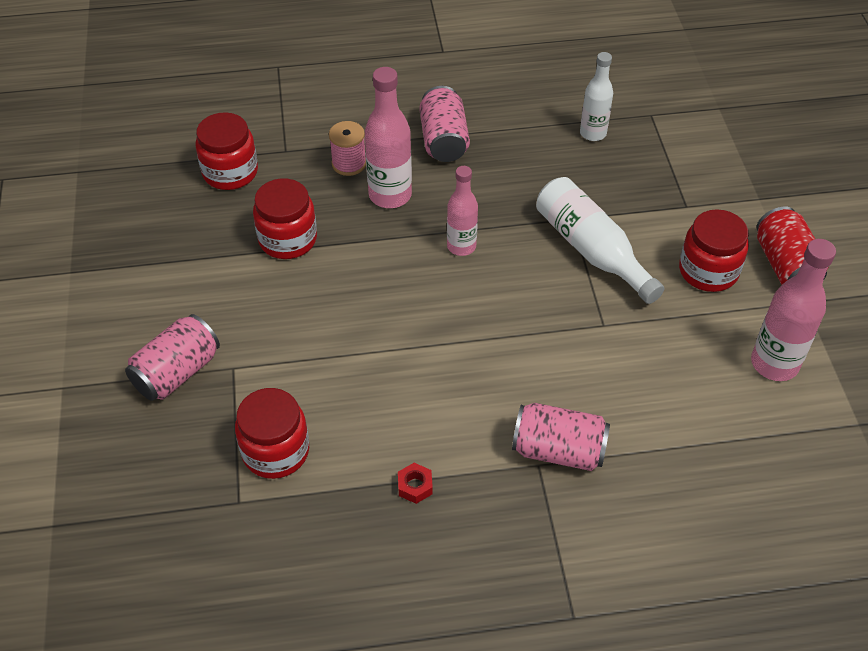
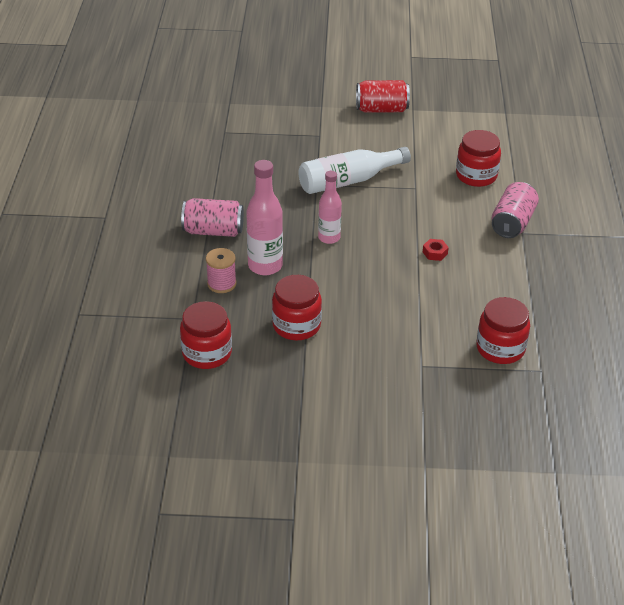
camera: 80 degrees left, 10 degrees down
(177, 372) = (421, 397): pink can -> none
(415, 486) = (534, 286): red nut -> red nut (435, 253)
(593, 133) = (234, 160): white bottle -> none
(708, 271) = (379, 138): red jar -> red jar (476, 175)
(774, 364) = (458, 130): pink bottle -> none

